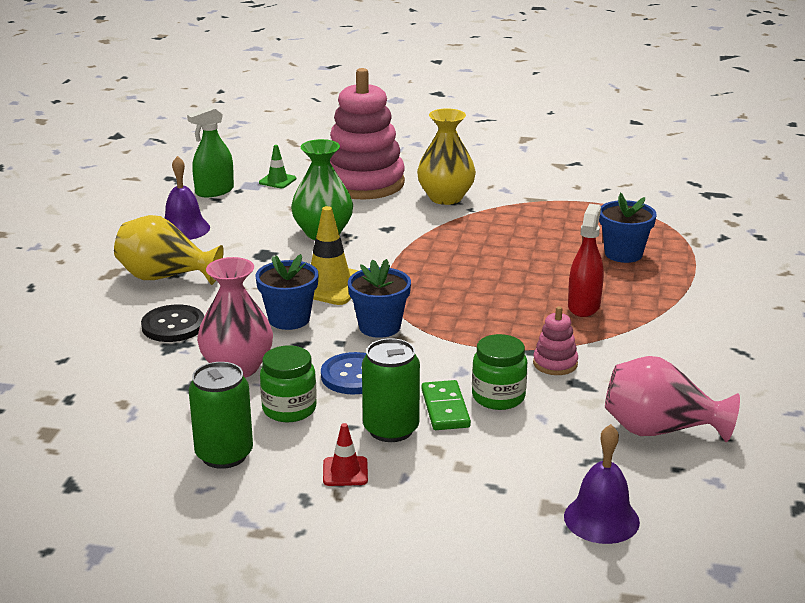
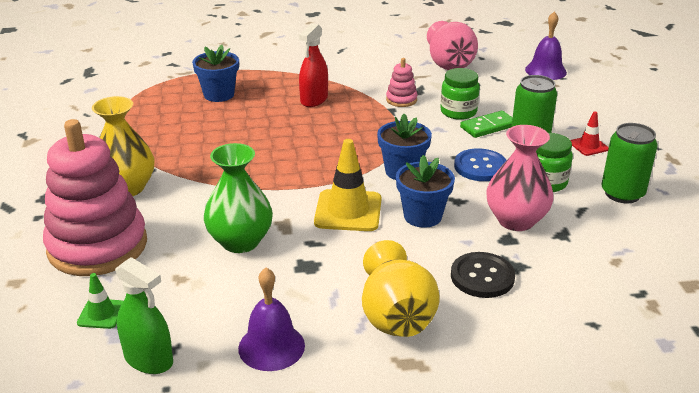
camera: 110 degrees left, 5 degrees up
(584, 306) = (314, 99): red spray bottle -> red spray bottle turned 60 degrees counterclockwise

